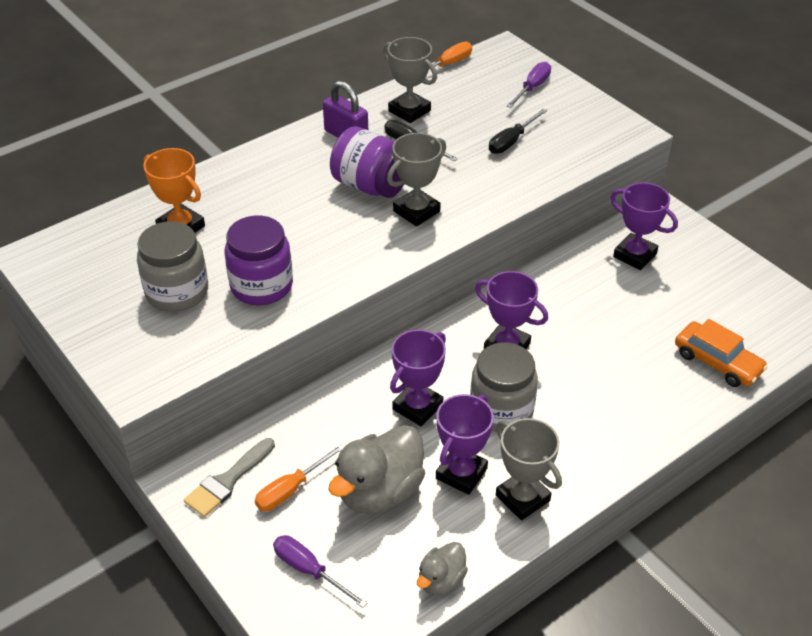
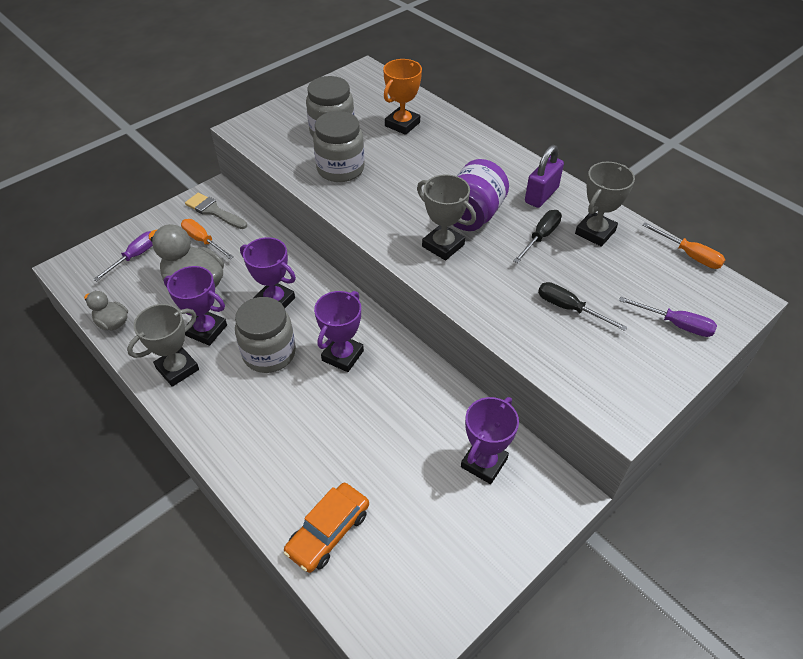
camera: 85 degrees right, 5 degrees up
(261, 286) = (340, 169): purple jar -> grey jar

